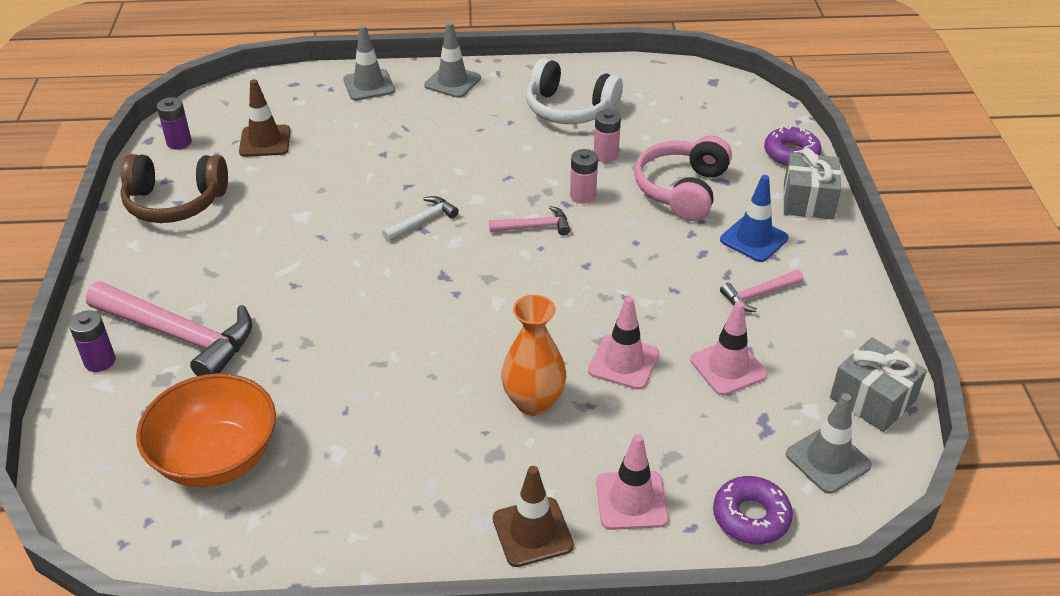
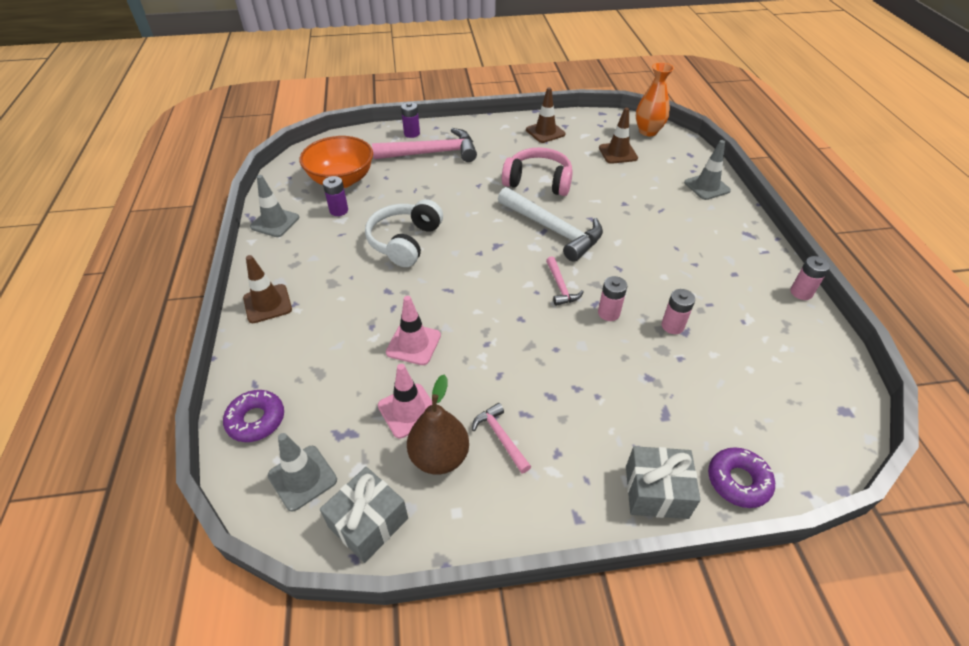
camera: 85 degrees right, 5 degrees up
(175, 202) = (545, 132): brown headphones -> brown traffic cone
(179, 142) = (603, 123): purple battery -> purple battery (339, 210)
(179, 335) = (432, 153): pink hammer -> pink hammer turned 120 degrees counterclockwise
(422, 221) = (553, 230): white hammer -> white hammer, size x2.06
(452, 82) = (735, 227): grey traffic cone -> grey traffic cone (275, 222)
(533, 402) = (375, 297): orange vase -> orange vase (648, 131)
(564, 66) = (801, 292): none -> pink battery
(569, 109) = (732, 299): white headphones -> white headphones (405, 242)
(631, 500) = (283, 351): pink traffic cone -> none
(682, 190) = (639, 382): pink headphones -> pink headphones (538, 182)
(754, 239) = (579, 437): blue traffic cone -> none
(787, 342) = (439, 457): none -> brown pear

